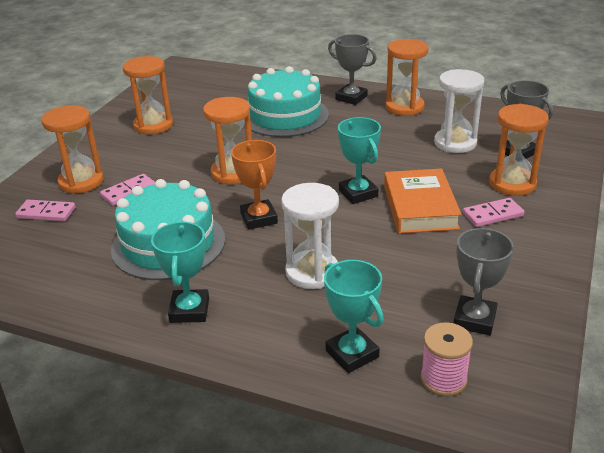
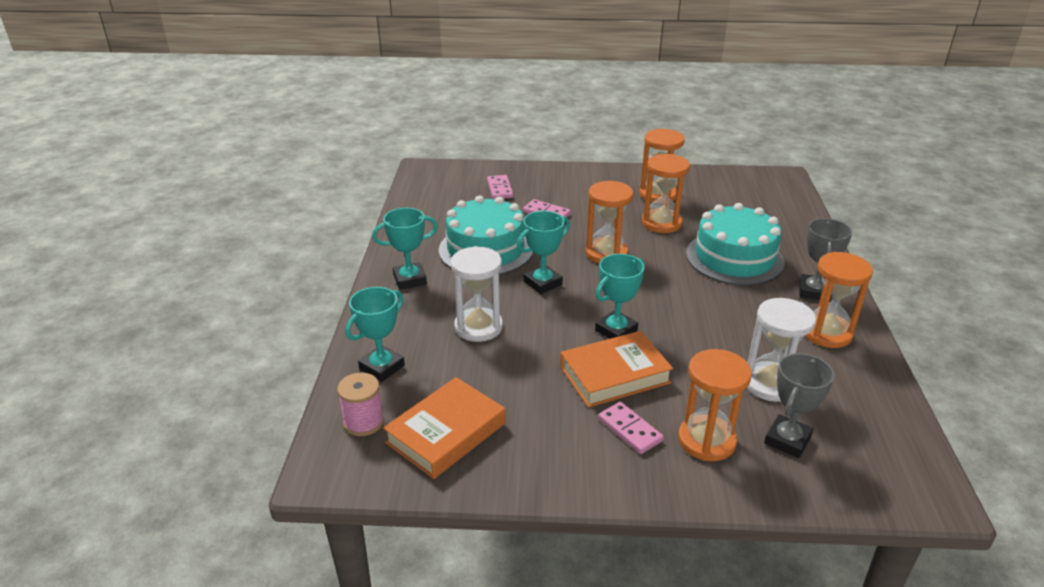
camera: 70 degrees right, 0 degrees up
(81, 181) = (548, 189): orange hourglass -> orange hourglass (661, 223)
(259, 218) = (542, 283): orange trophy -> turquoise trophy
(474, 319) = (446, 433): grey trophy -> orange book

